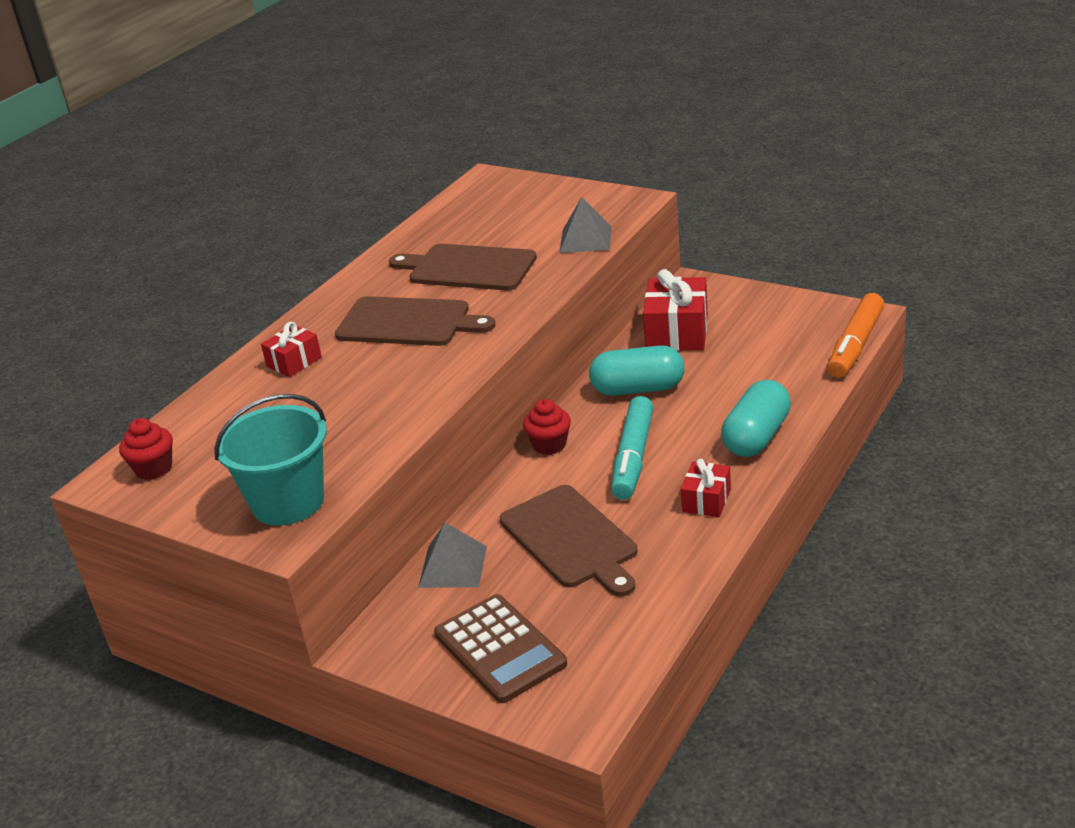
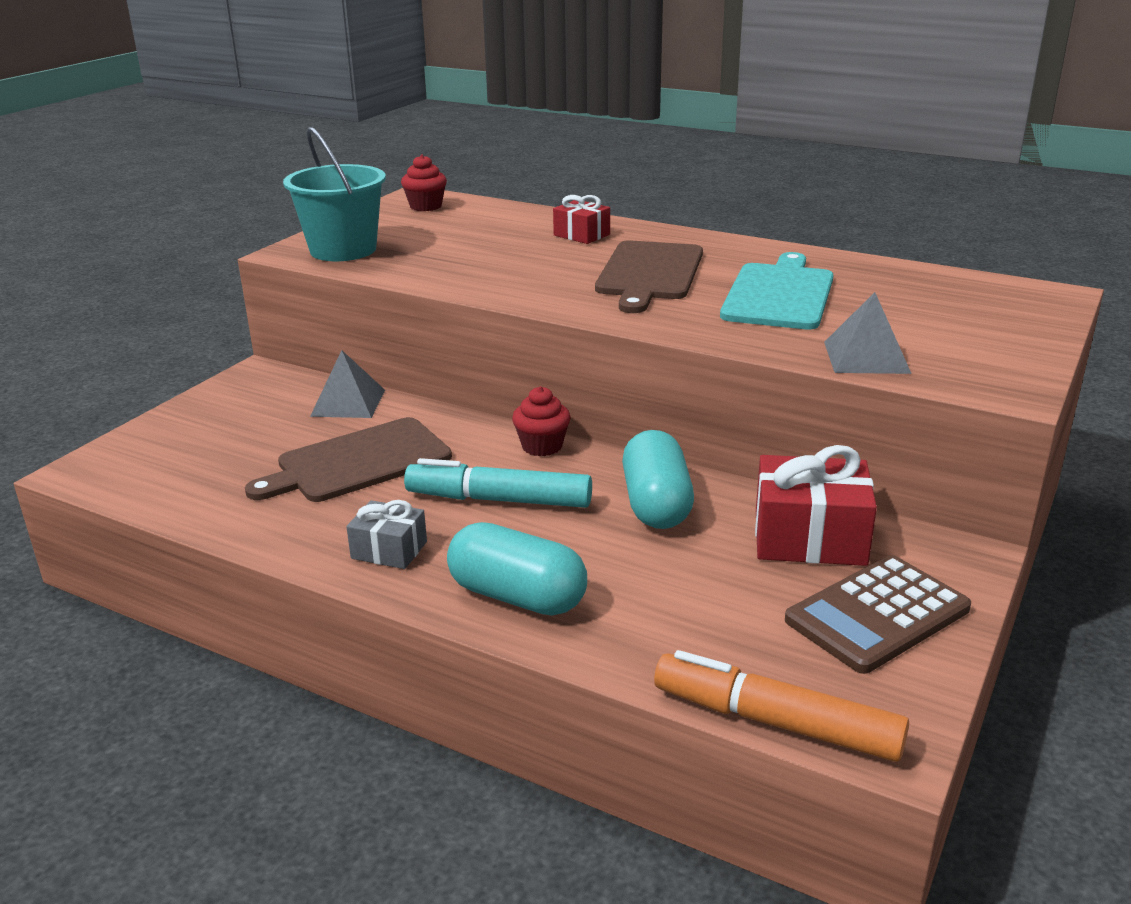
camera: 85 degrees right, 5 degrees down
(468, 268) = (779, 294): brown cutting board -> turquoise cutting board
(499, 649) = (212, 430): brown calculator -> brown calculator (877, 614)
(706, 500) = (389, 550): red gift -> grey gift

